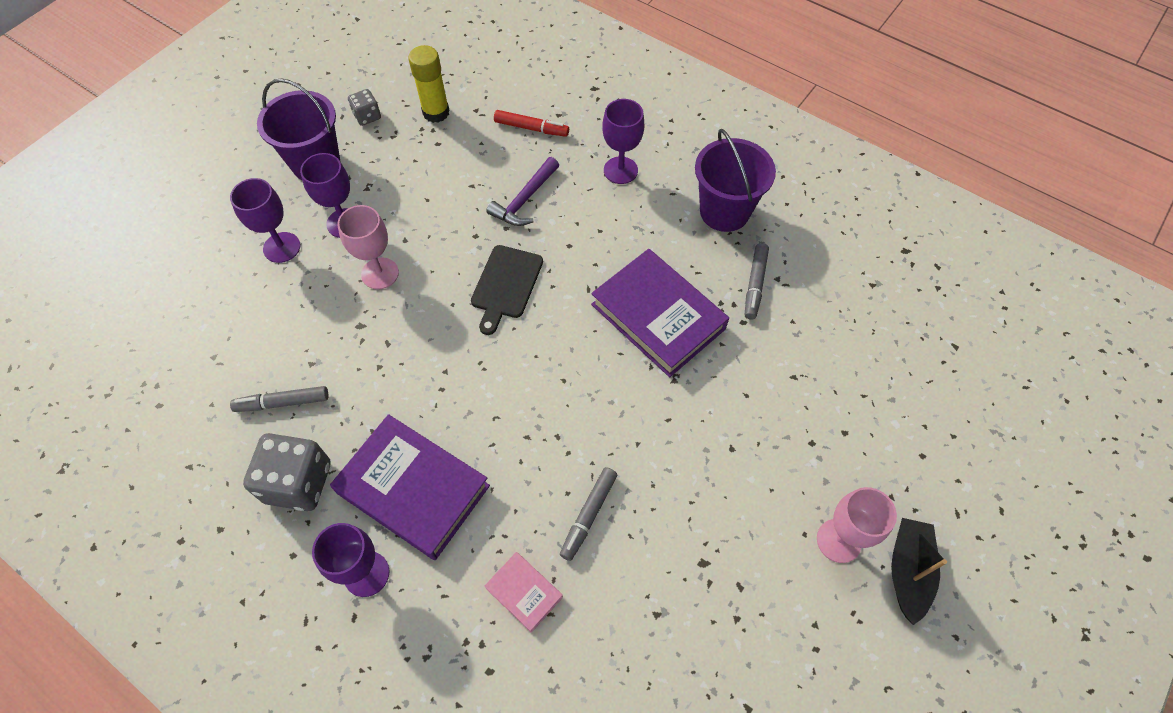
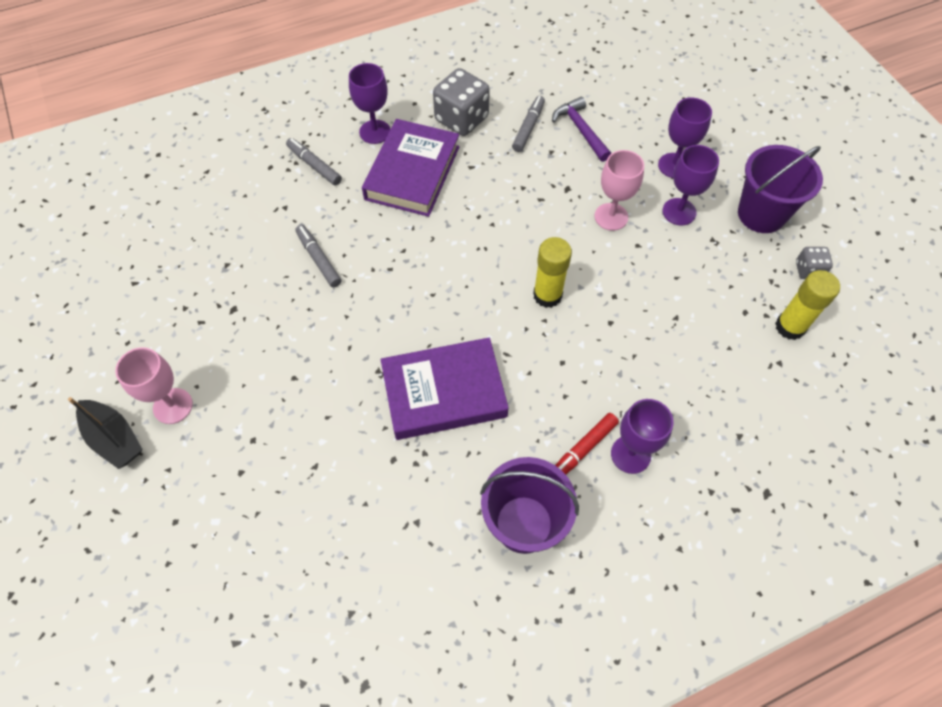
camera: 120 degrees right, 0 degrees up
(413, 489) = (412, 173): purple book -> purple book turned 45 degrees counterclockwise
(506, 285) = (547, 295): black cutting board -> yellow glue stick
(524, 592) = (299, 202): pink book -> none
(525, 200) = (635, 351): purple hammer -> purple hammer (580, 130)
(531, 128) = (730, 400): red marker -> red marker (582, 449)
(755, 284) = (423, 496): grey marker -> grey marker (314, 165)

